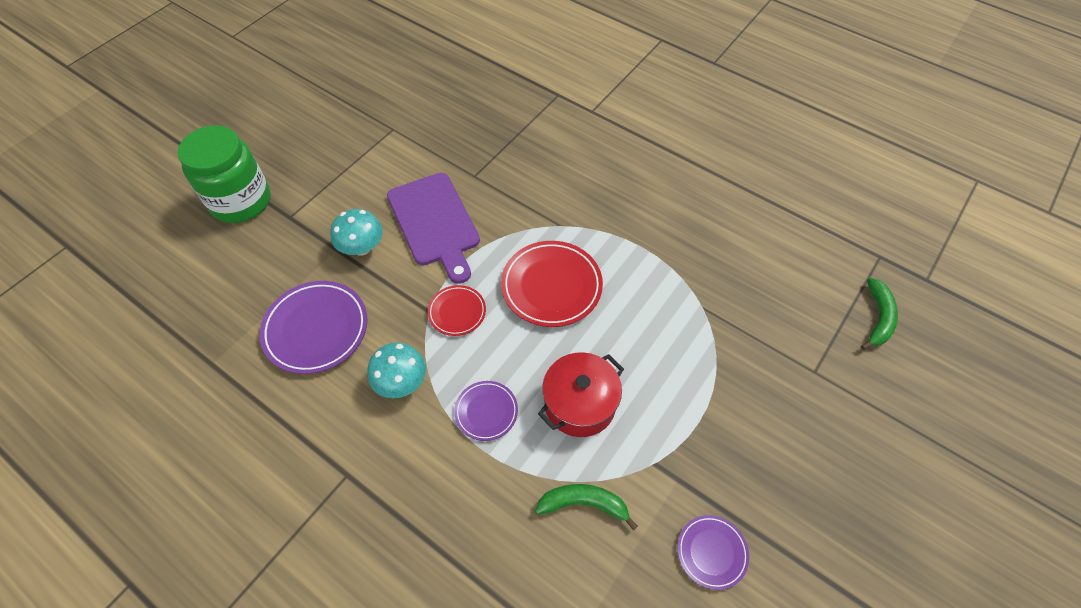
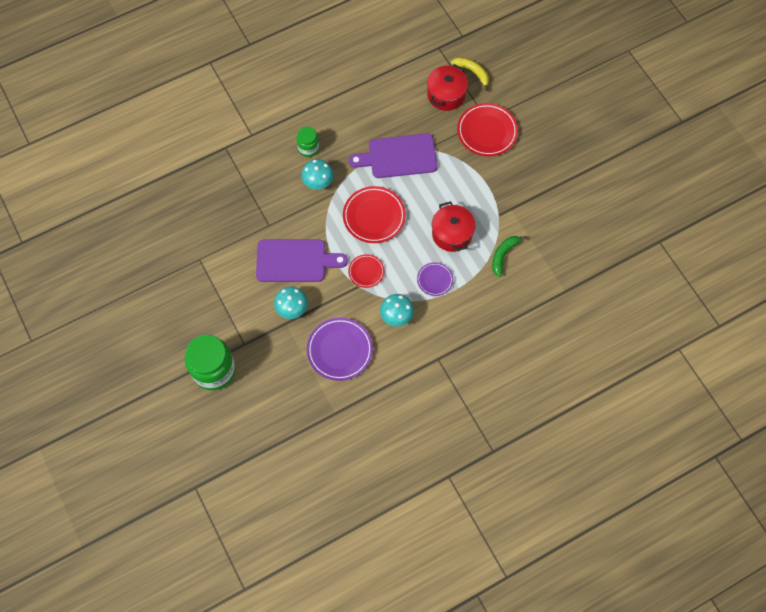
camera: 65 degrees left, 10 degrees up
(567, 201) = (318, 181): none -> turquoise mushroom
(610, 172) = (308, 148): none -> green jar
(666, 278) = (398, 156): none -> purple cutting board
(711, 552) = (549, 212): purple plate -> none
(792, 381) = (487, 131): none -> red plate
(811, 298) = (446, 95): none -> red pot
(878, 318) = (472, 72): green banana -> yellow banana

